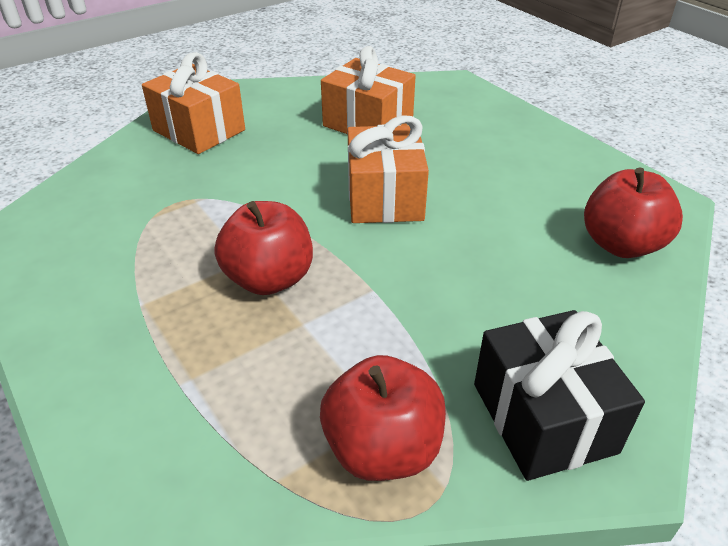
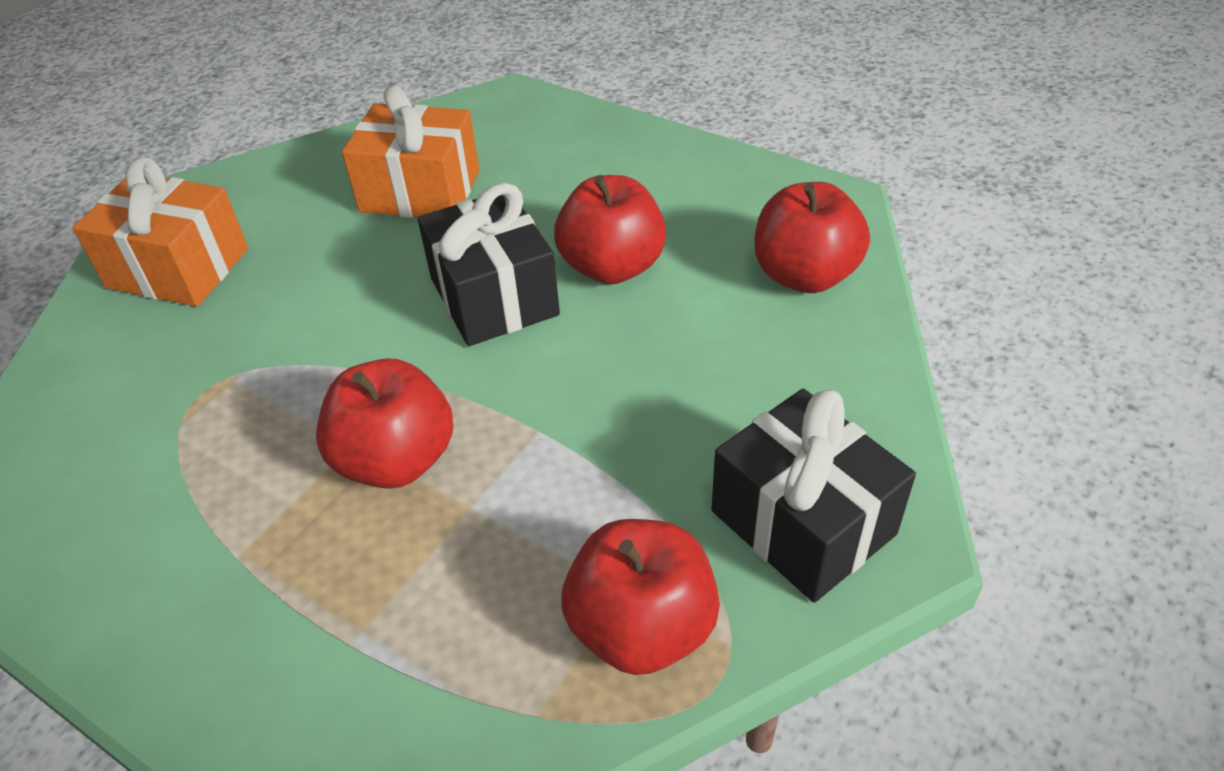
camera: 20 degrees left, 5 degrees up
(385, 197) = (494, 296): orange gift -> black gift
(476, 201) = (612, 267): none -> red apple

